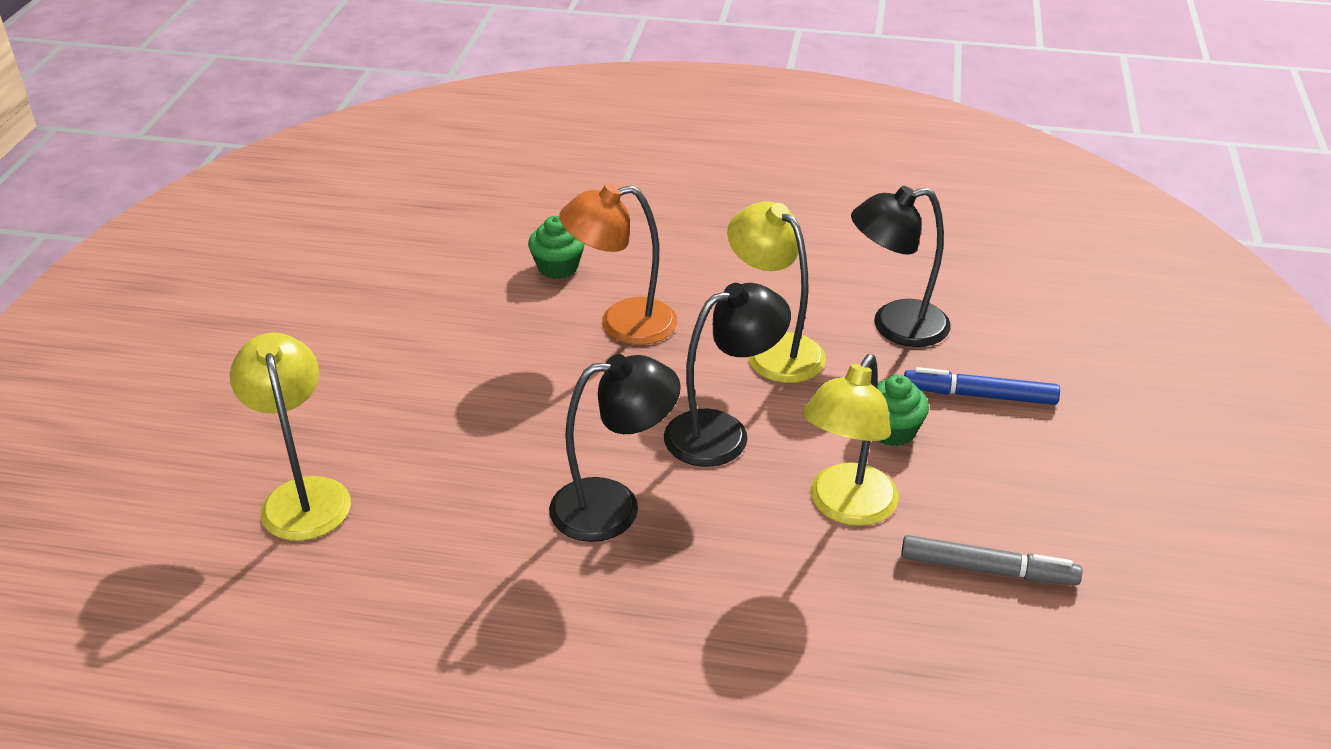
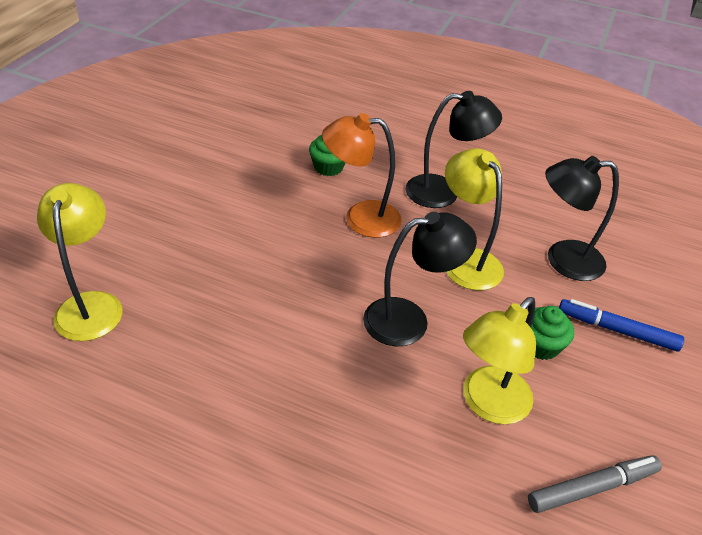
camera: 10 degrees right, 5 degrees up
(614, 507) = (309, 363): black lamp -> black lamp (443, 192)
(987, 569) = (592, 488): grey marker -> grey marker turned 45 degrees counterclockwise

